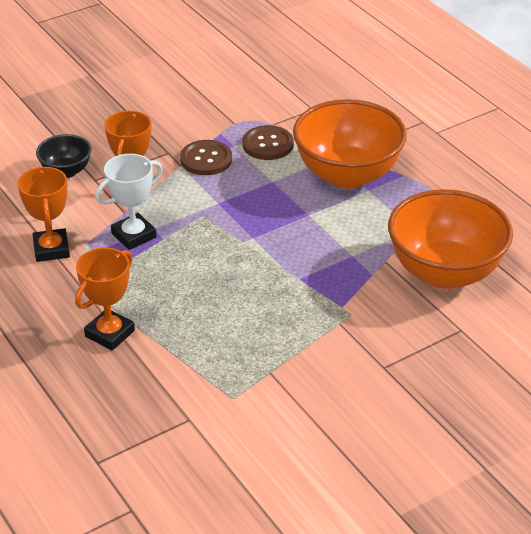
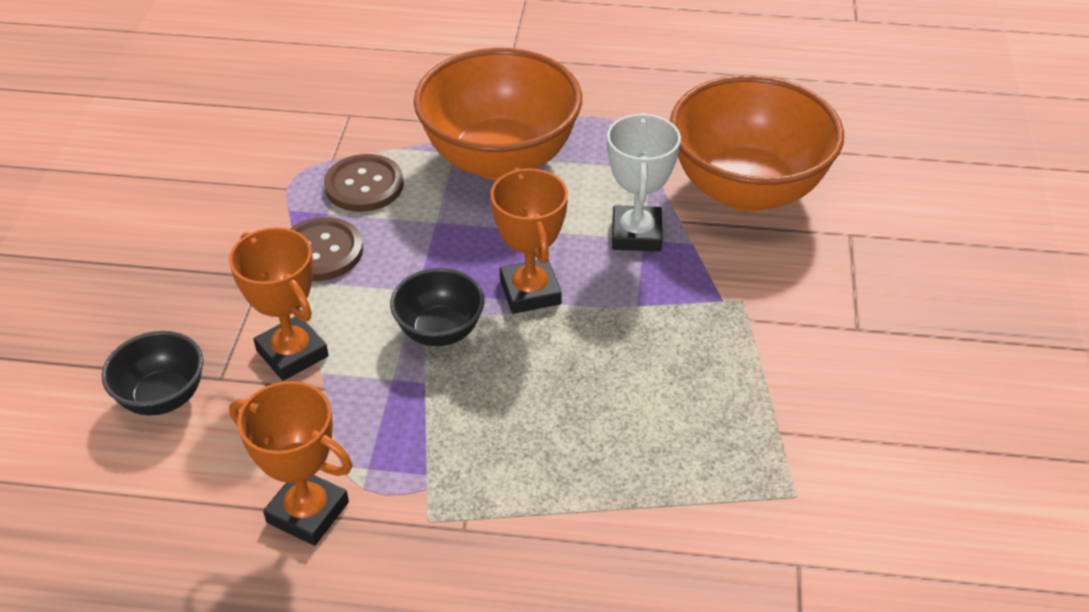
camera: 50 degrees left, 5 degrees up
(110, 333) = (553, 551): orange trophy -> orange trophy (530, 292)
(134, 235) = (383, 407): white trophy -> white trophy (636, 234)
(200, 225) = (440, 331): none -> black bowl

